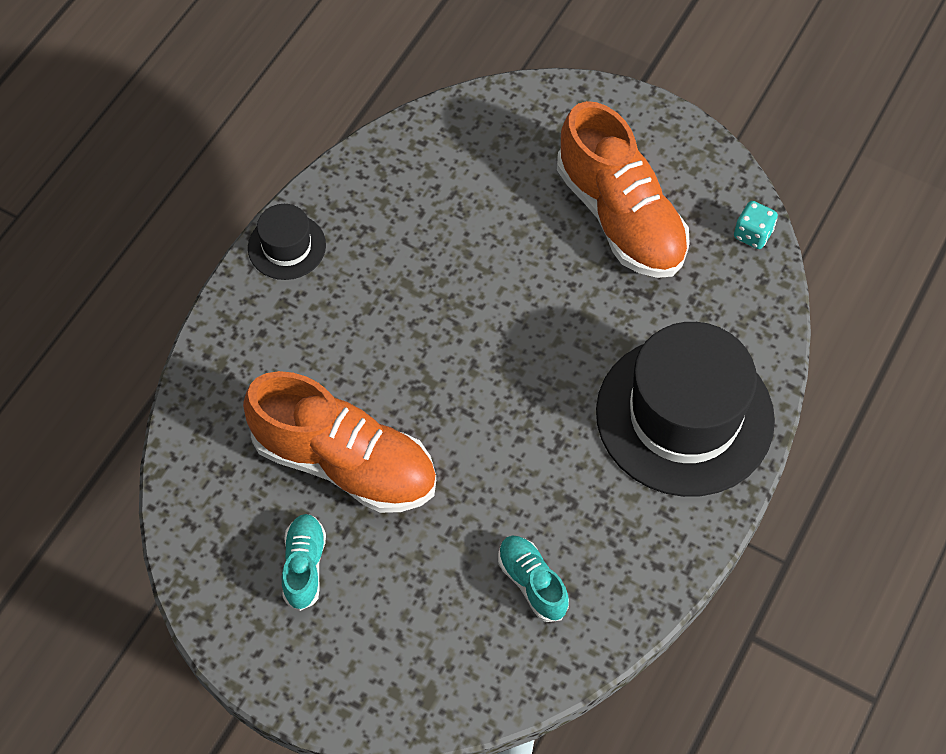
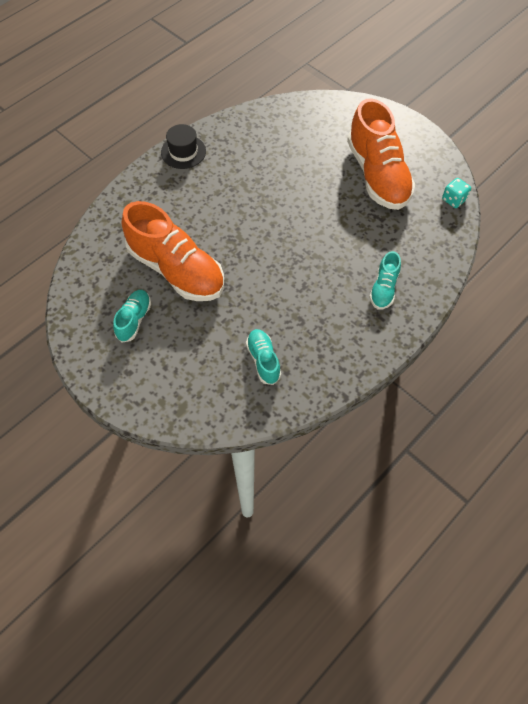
camera: 15 degrees right, 0 degrees up
(684, 416) = (384, 289): black hat -> turquoise shoe

